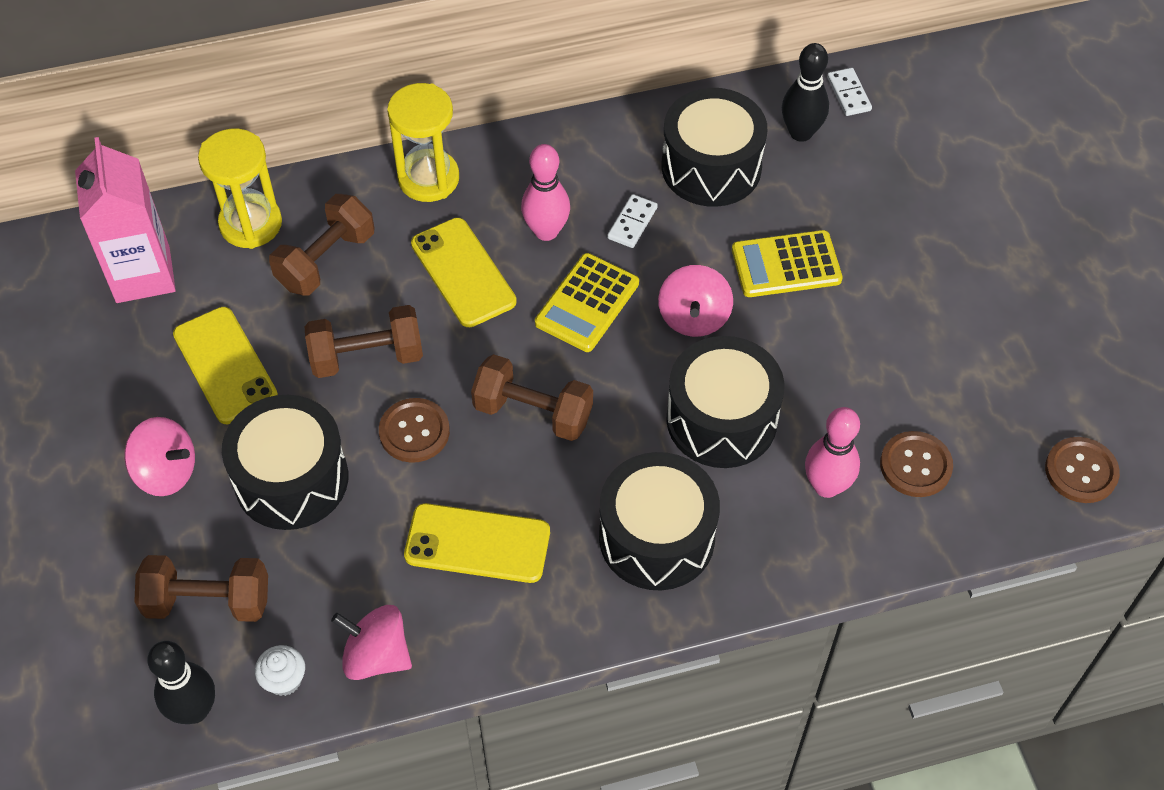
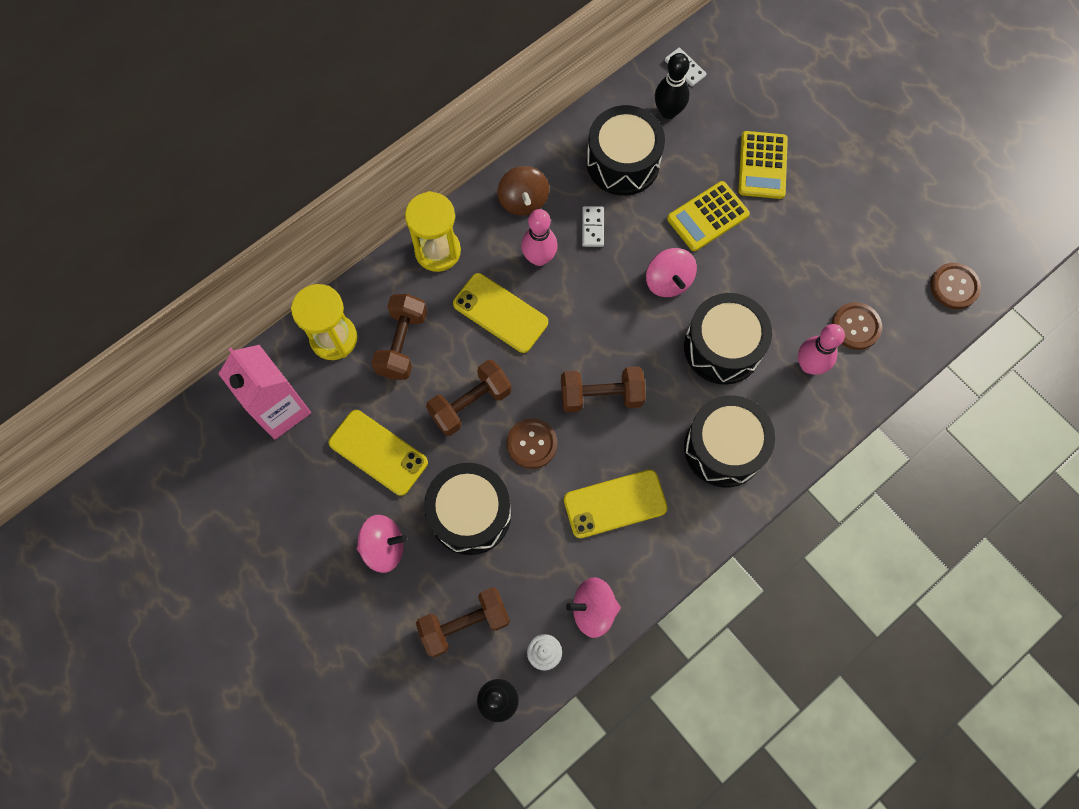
camera: 25 degrees left, 15 degrees up
(563, 163) = (523, 200): none -> brown spinning top
(587, 303) = (594, 300): yellow calculator -> yellow calculator (762, 165)

